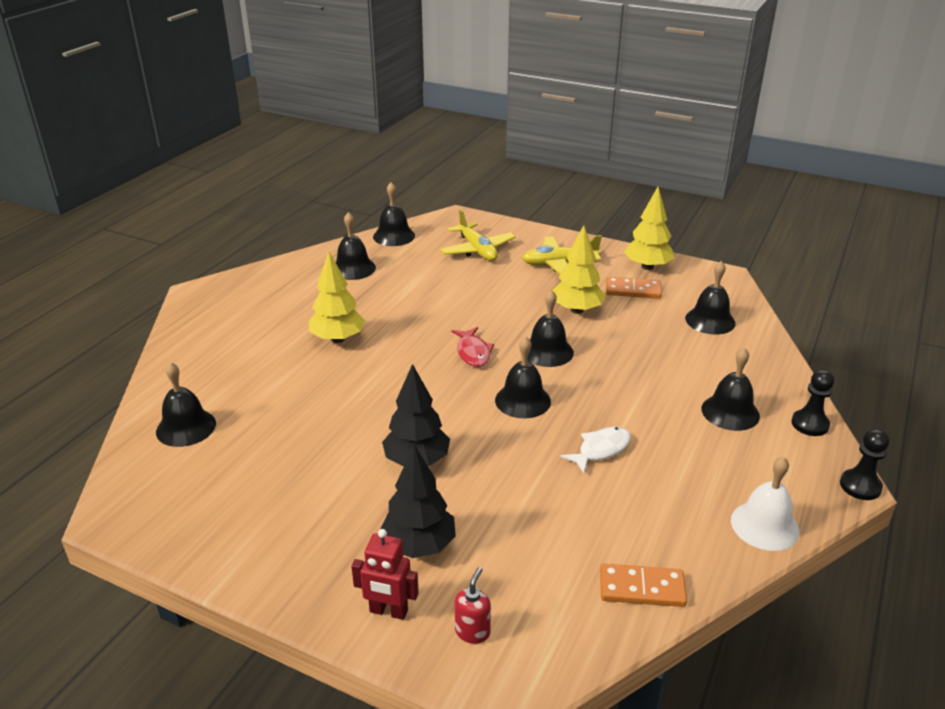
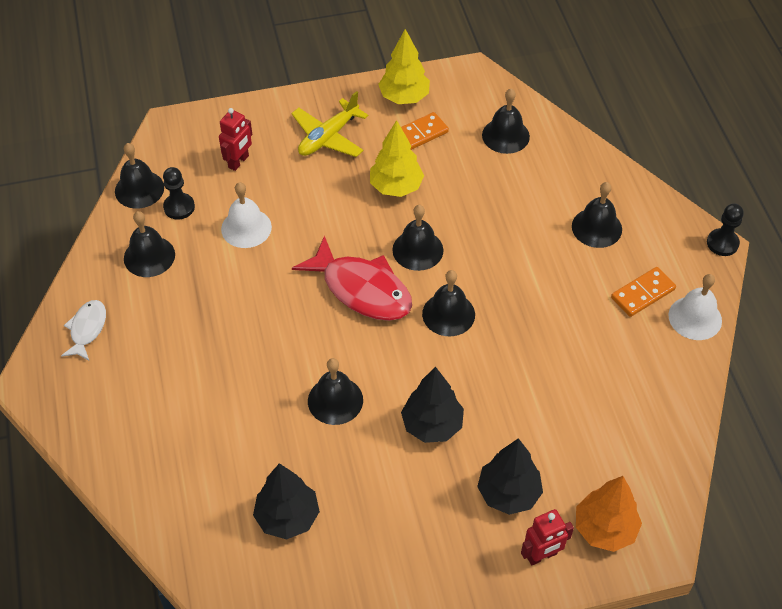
camera: 40 degrees left, 20 degrees up
(186, 427) = (219, 525): black bell -> black bell (335, 400)
(234, 451) = (287, 517): none -> black tree
(338, 339) = (234, 349): yellow tree -> none
(435, 283) = (246, 228): none -> white bell
(472, 632) = (604, 529): red soap dispenser -> orange tree
(473, 352) = (362, 289): red fish -> red fish, size x1.86
(477, 250) = (239, 162): yellow plane -> red robot
(600, 450) = (545, 324): white fish -> white fish (87, 329)
(642, 588) = (668, 421): orange domino -> orange domino (643, 294)
(810, 424) = (654, 205): black pawn -> black pawn (179, 207)

